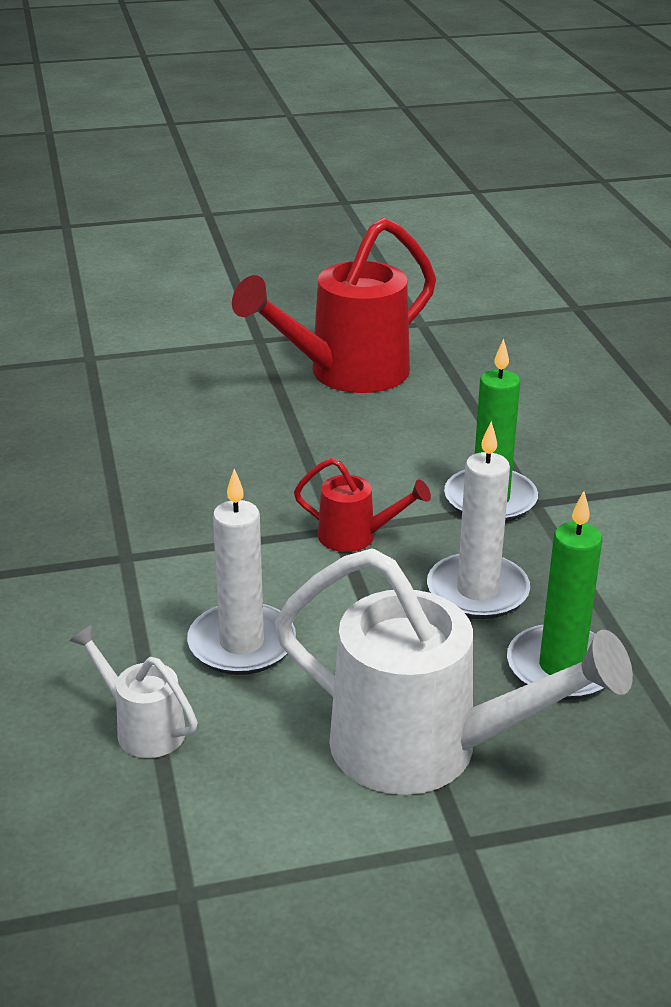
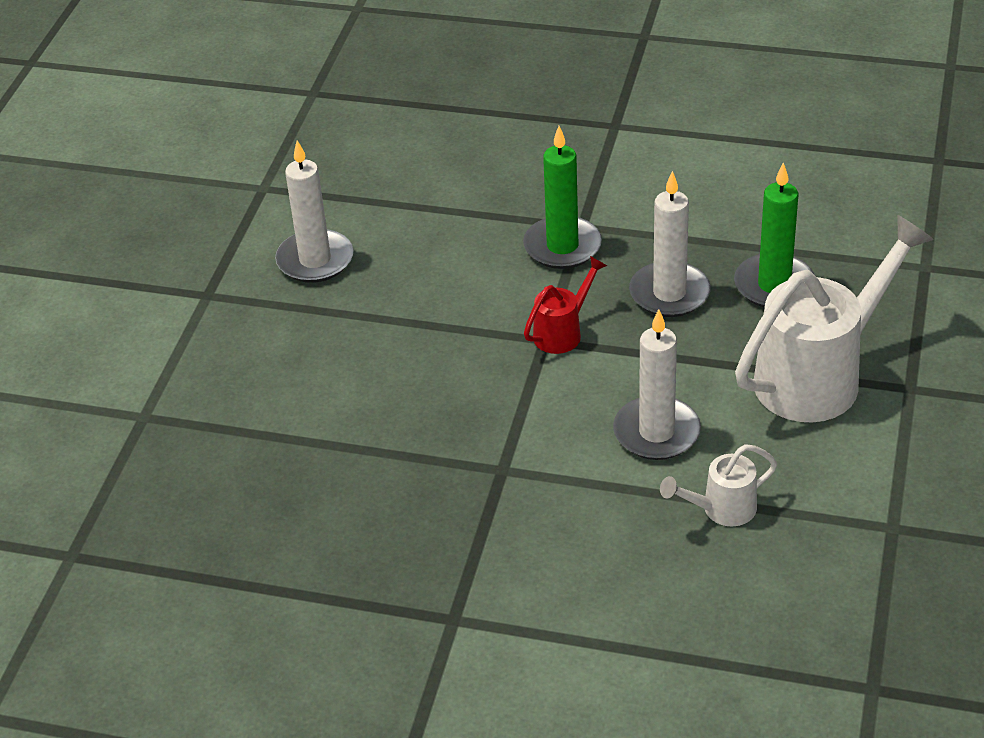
camera: 60 degrees left, 10 degrees up
(347, 374) = (315, 260): red watering can -> white candle

